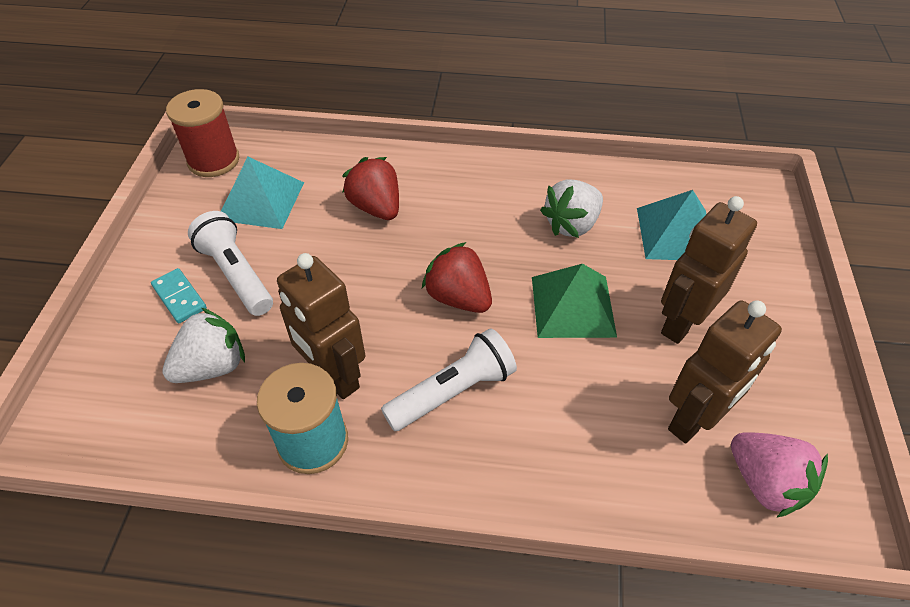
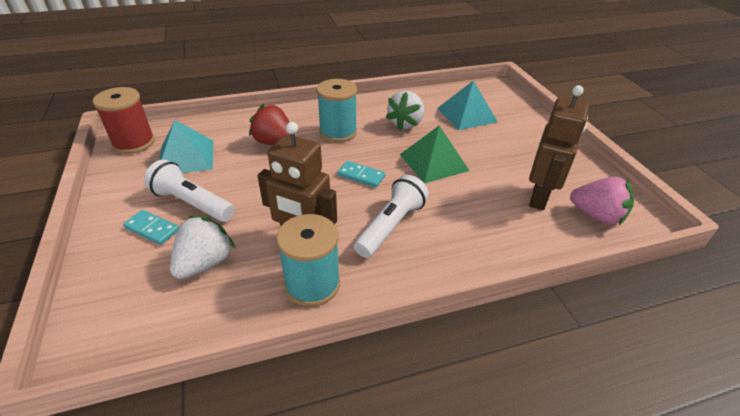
camera: 25 degrees left, 10 degrees down
(458, 298) = (361, 176): red strawberry -> turquoise domino
(467, 213) = (338, 132): none -> turquoise spool
(681, 322) = (499, 154): brown robot -> none

